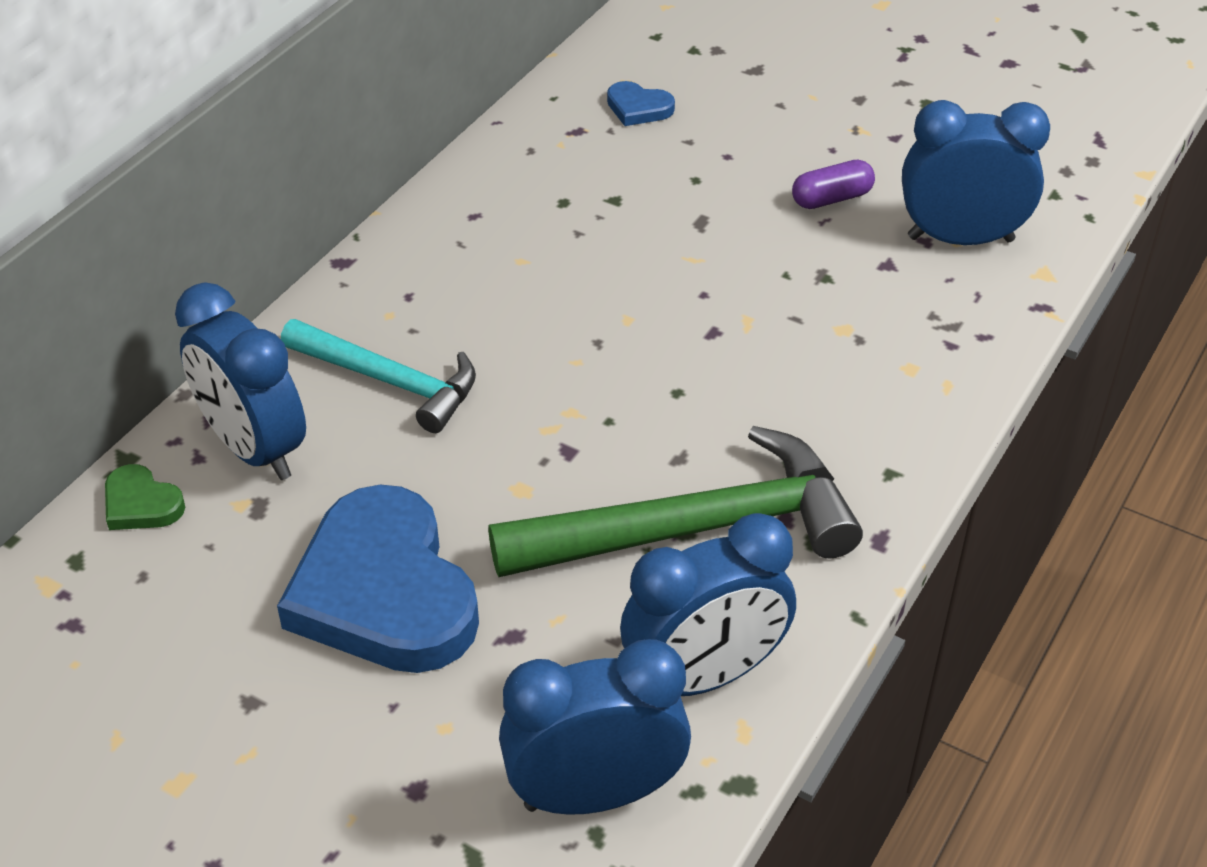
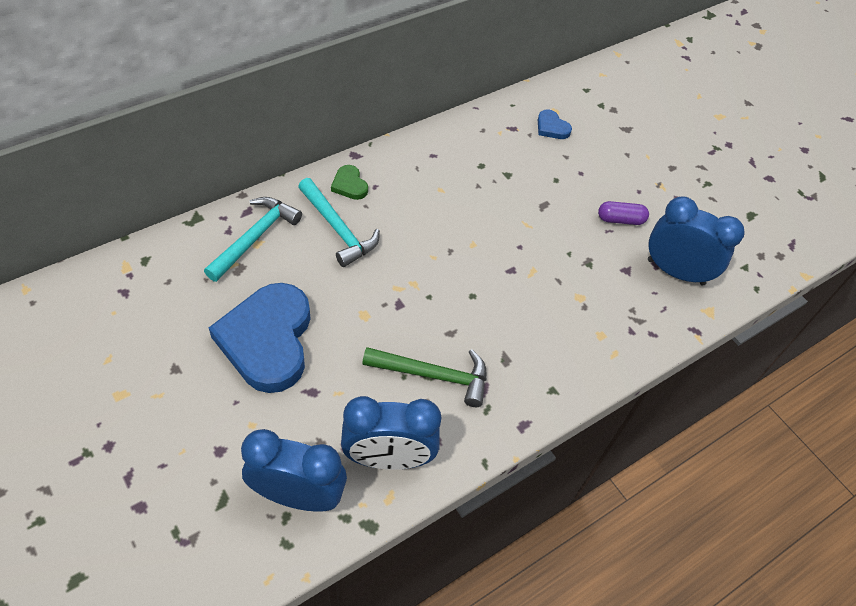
camera: 20 degrees right, 10 degrees up
(141, 504) = (189, 244): green heart -> green heart (349, 185)
(254, 449) = (255, 237): blue clock -> turquoise hammer
(694, 530) = (433, 376): green hammer -> green hammer, size x0.64

